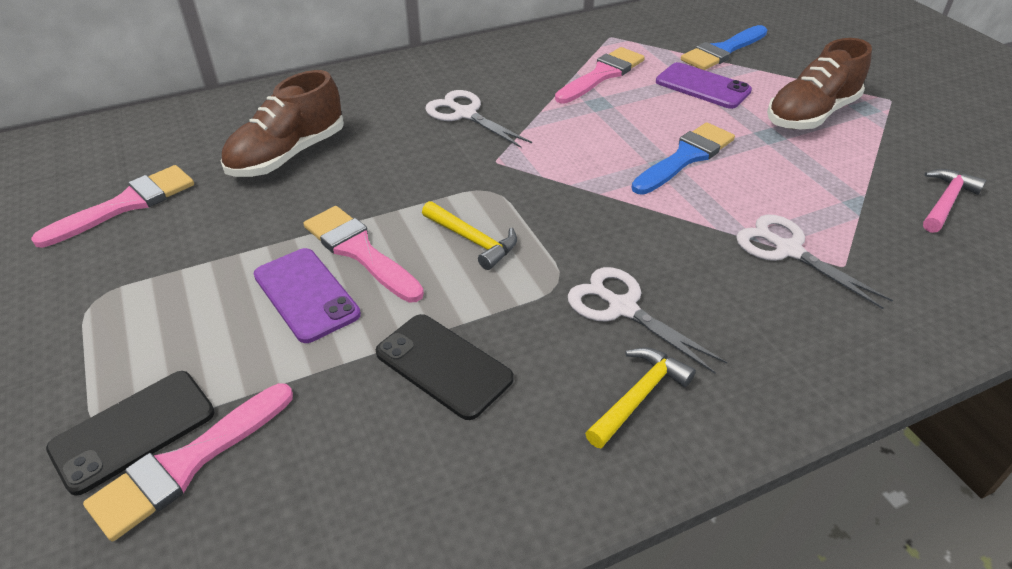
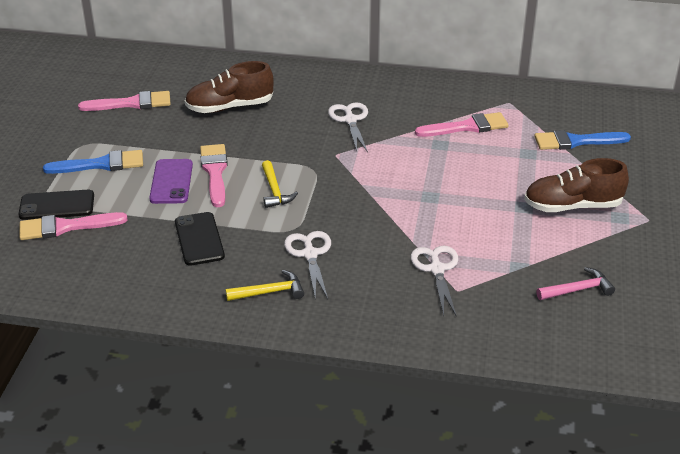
camera: 35 degrees right, 5 degrees down
(685, 157) = (449, 197): blue brush -> blue brush (101, 164)
(702, 86) = (524, 160): purple phone -> none

